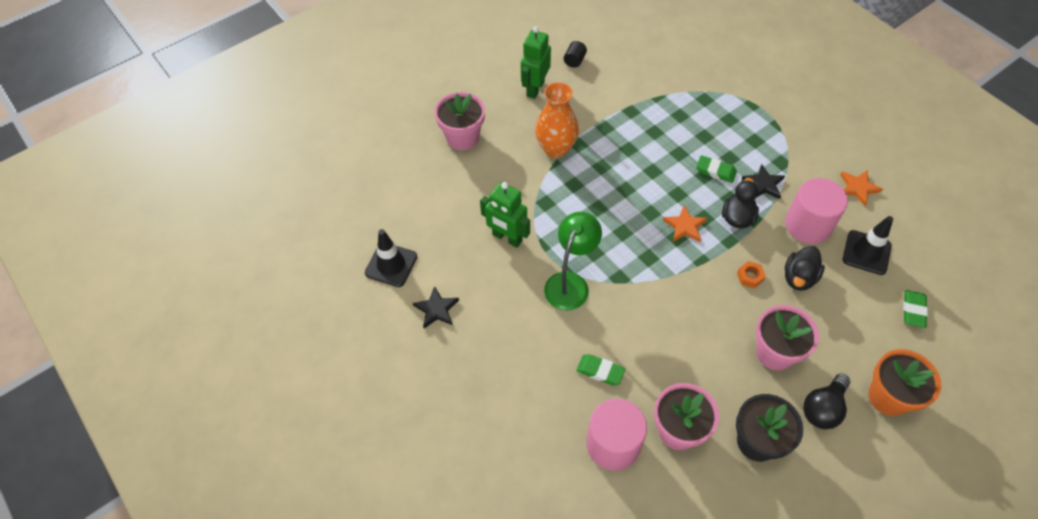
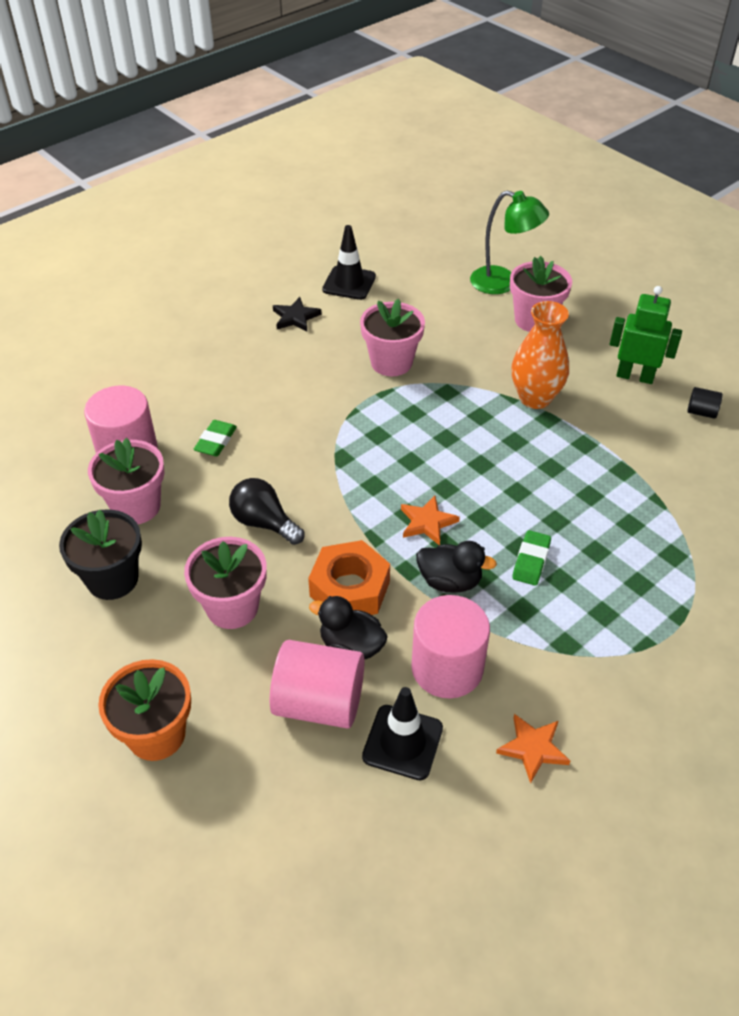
camera: 85 degrees right, 10 degrees down
(507, 238) = (391, 362): green robot -> pink flower pot
(570, 283) = (332, 415): green lamp -> green lamp (503, 283)
(750, 277) = (349, 589): orange nut -> orange nut, size x2.18
(763, 184) = (517, 617): black star -> none
(823, 408) = (148, 653): black light bulb -> black light bulb (264, 523)
(846, 297) = (319, 702): none -> pink cylinder
(913, 310) = (298, 794): green eraser -> none

